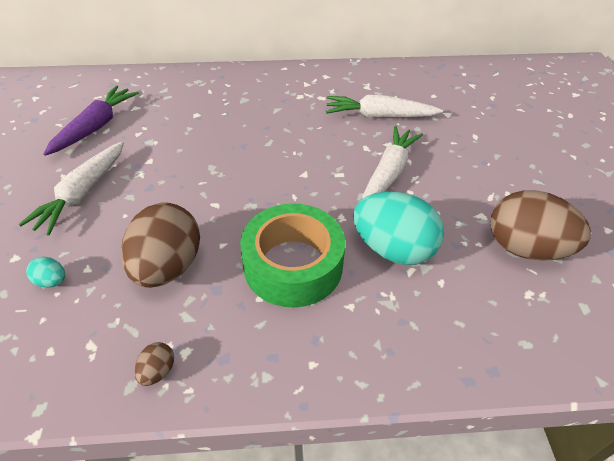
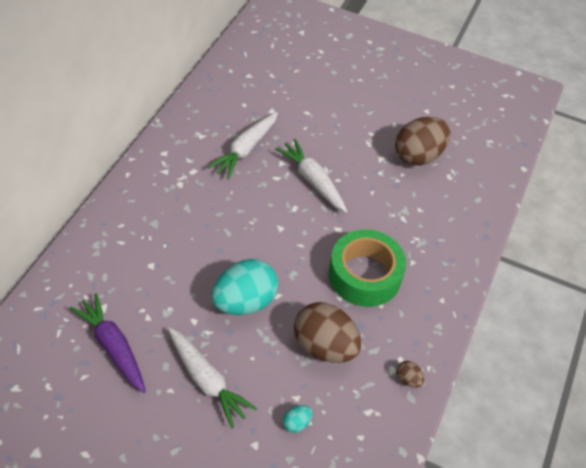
camera: 65 degrees left, 5 degrees up
(393, 249) = (382, 217): turquoise egg -> turquoise egg (245, 302)

